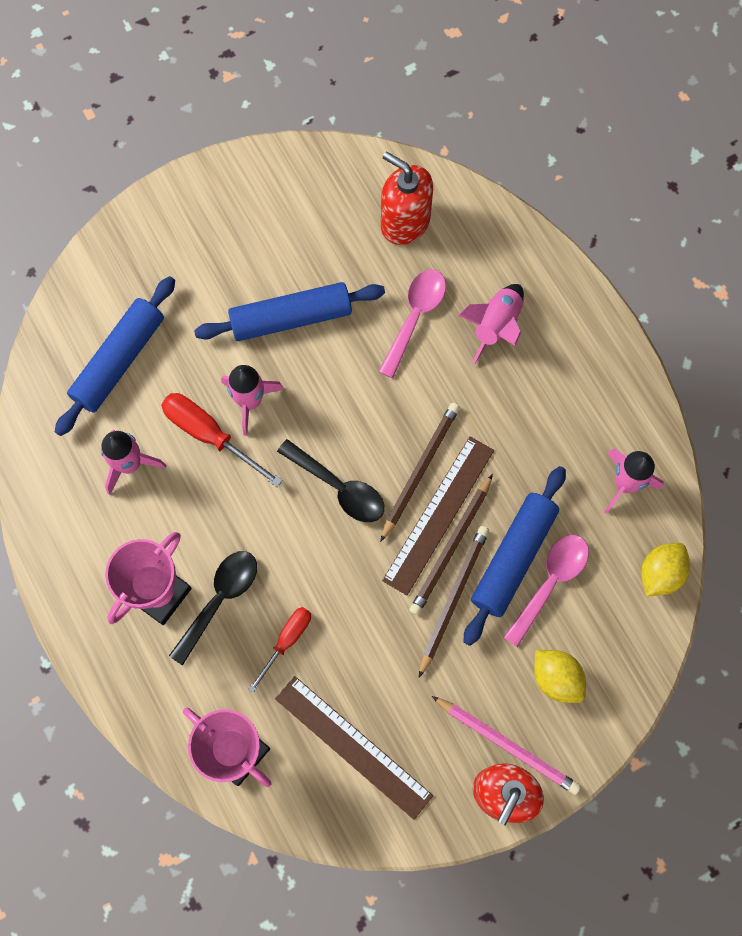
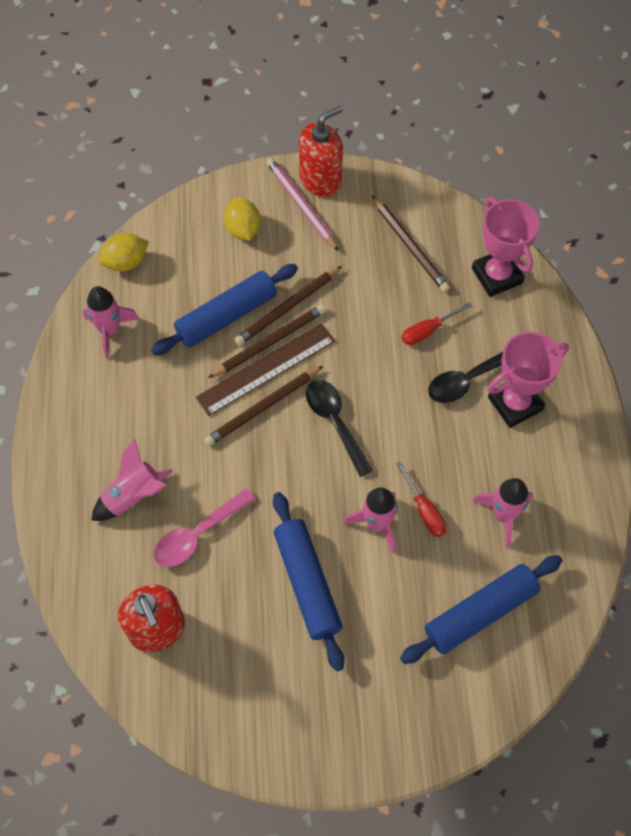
camera: 155 degrees left, 10 degrees down
(209, 435) = (424, 510): red screwdriver -> red screwdriver, size x0.65
(291, 317) = (307, 583): blue rolling pin -> blue rolling pin turned 60 degrees clockwise
(353, 746) = (410, 246): brown ruler -> brown pencil
(550, 582) = (209, 289): pink spoon -> none

